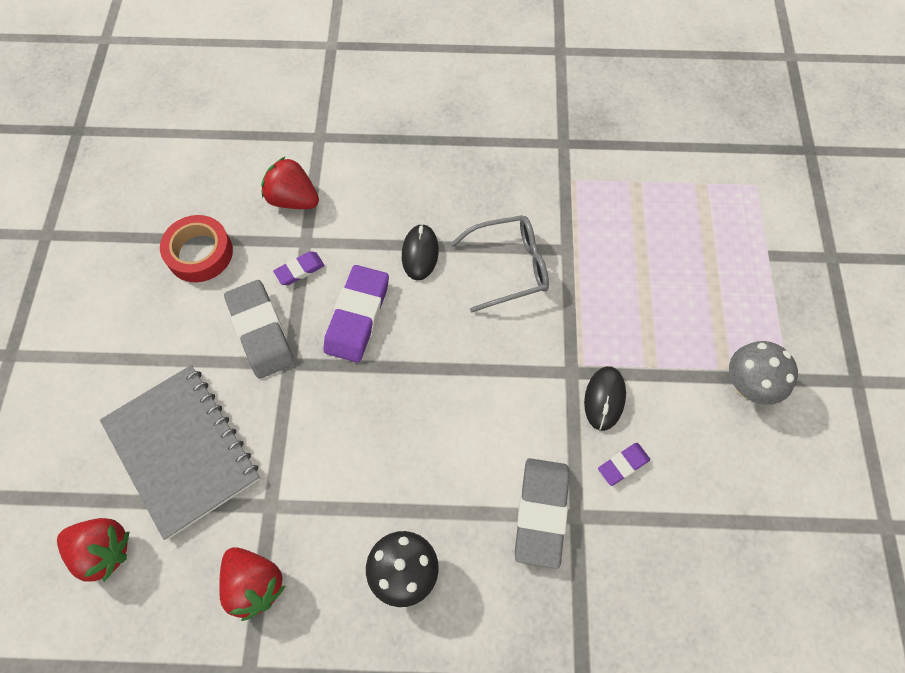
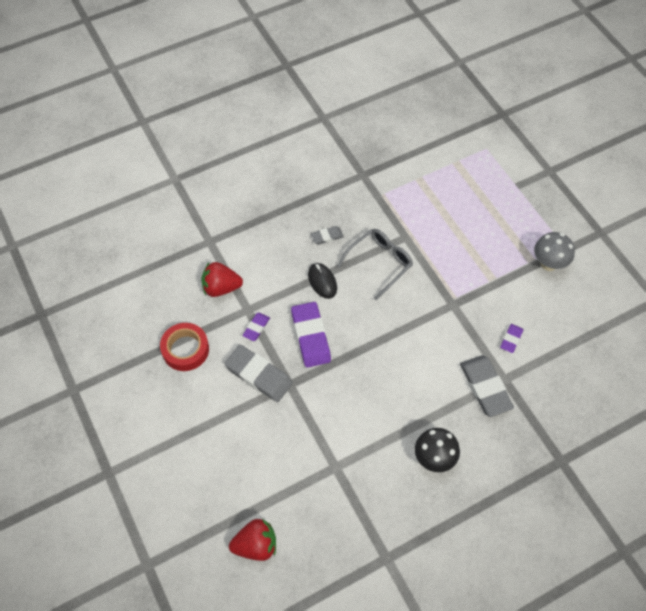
camera: 30 degrees left, 5 degrees down
(182, 450) = (261, 466): grey notebook -> none
(254, 584) = (356, 511): red strawberry -> none
(465, 199) = (327, 236): none -> grey eraser
(604, 399) = (479, 310): black mouse -> none

